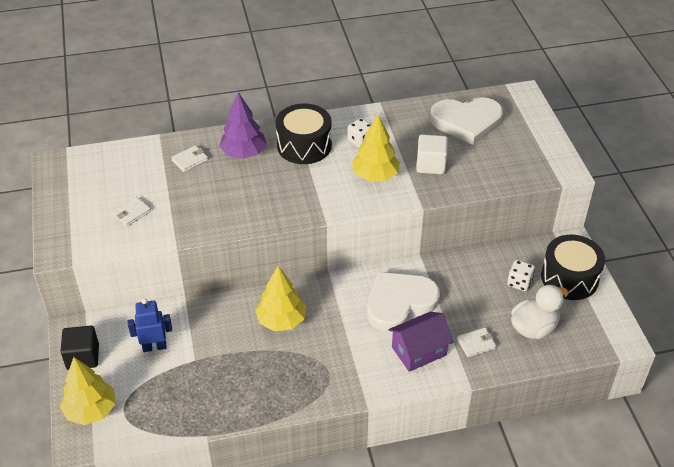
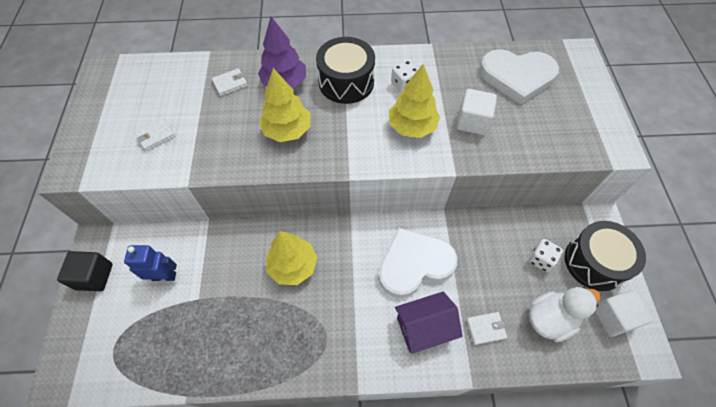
camera: 10 degrees right, 15 degrees up
(91, 410) = (83, 342): yellow tree -> yellow tree (287, 130)
(591, 318) = (613, 317): none -> white cube

